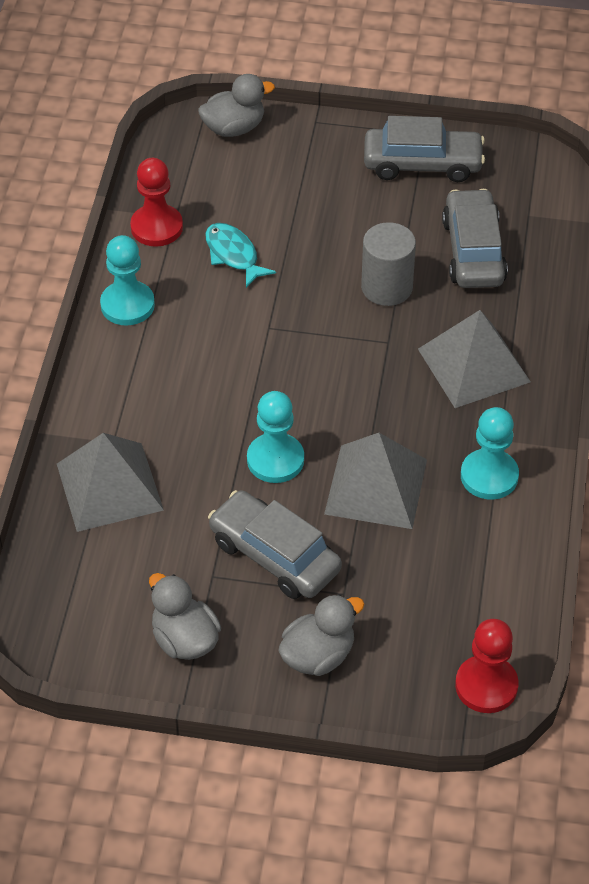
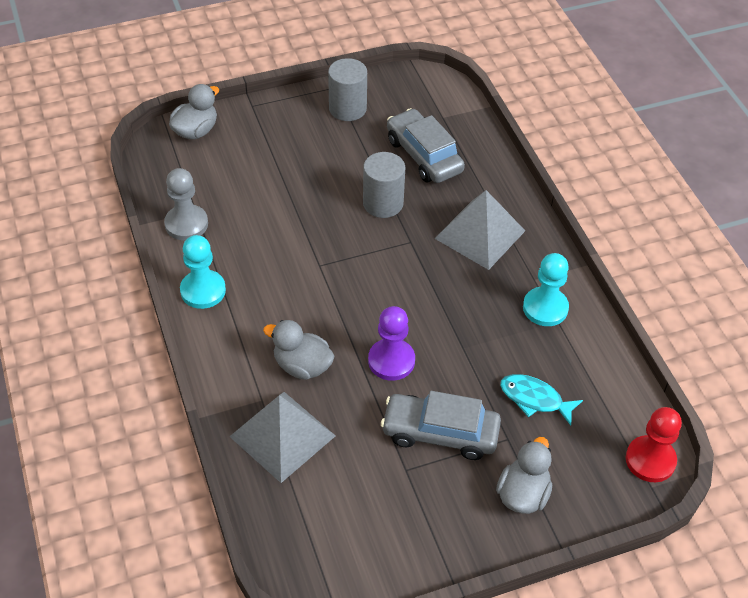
camera: 30 degrees left, 0 degrees up
(156, 227) = (186, 224): red pawn -> grey pawn
(184, 640) = (419, 529): grey duck -> grey duck (302, 366)
(233, 255) = (257, 222): turquoise fish -> turquoise fish (534, 399)
(275, 460) = (391, 361): turquoise pawn -> purple pawn
(376, 486) = (475, 349): grey pyramid -> none
(422, 164) = (347, 108): grey car -> grey cylinder

